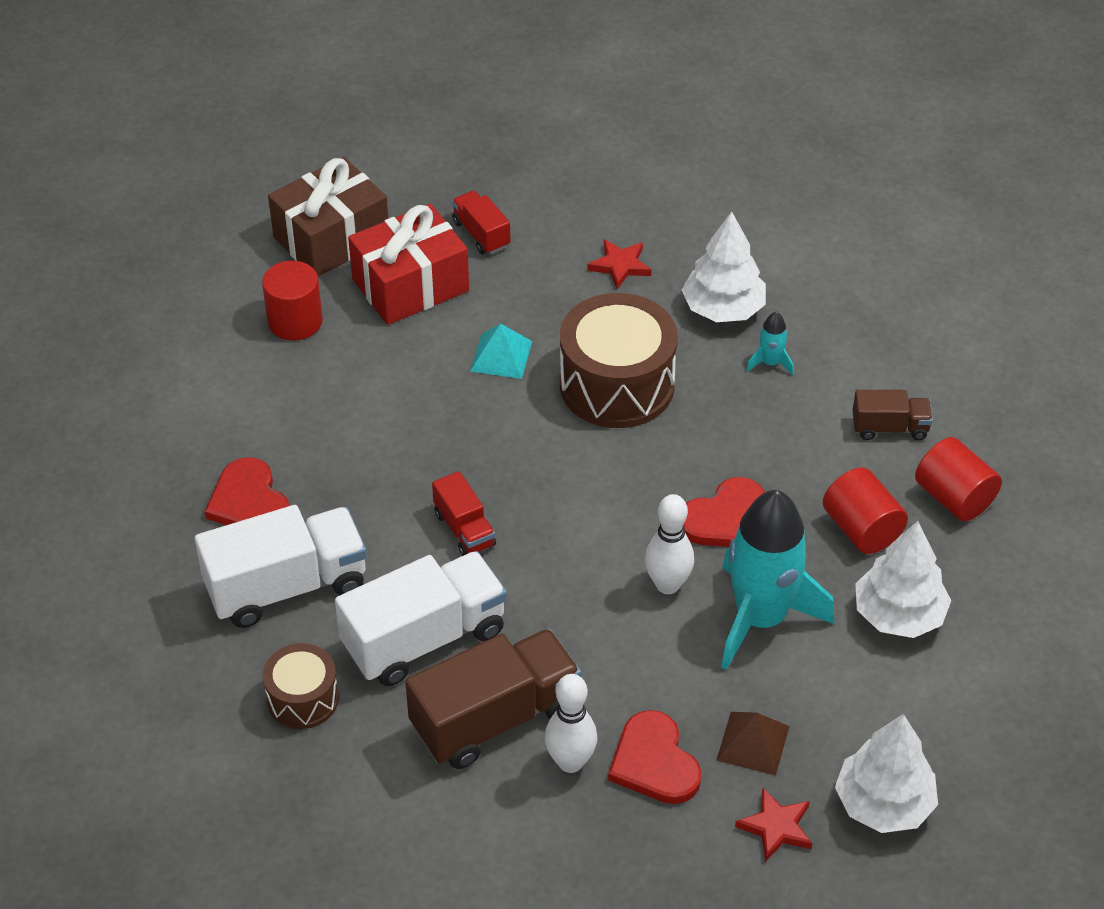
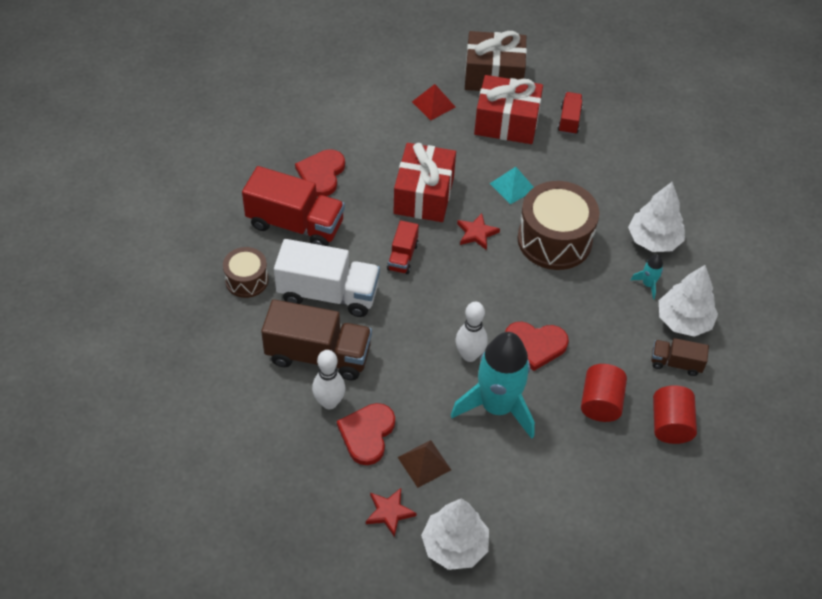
camera: 40 degrees right, 5 degrees up
(287, 586) = (295, 224): white truck -> red truck
(295, 321) = (433, 104): red cylinder -> red pyramid
(407, 439) = (424, 195): none -> red gift
(620, 266) = (623, 182): red star -> red star (476, 233)
(889, 428) = (676, 363): brown truck -> brown truck turned 150 degrees clockwise
(898, 615) = (570, 460): white tree -> white tree (683, 321)

